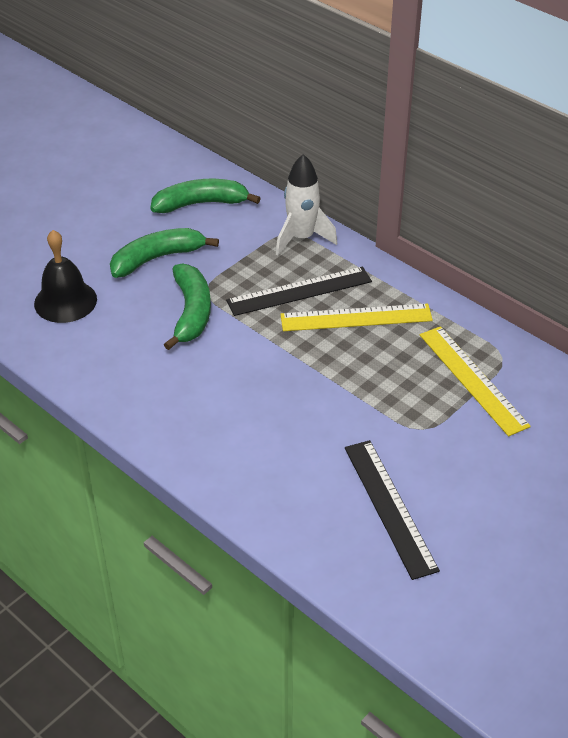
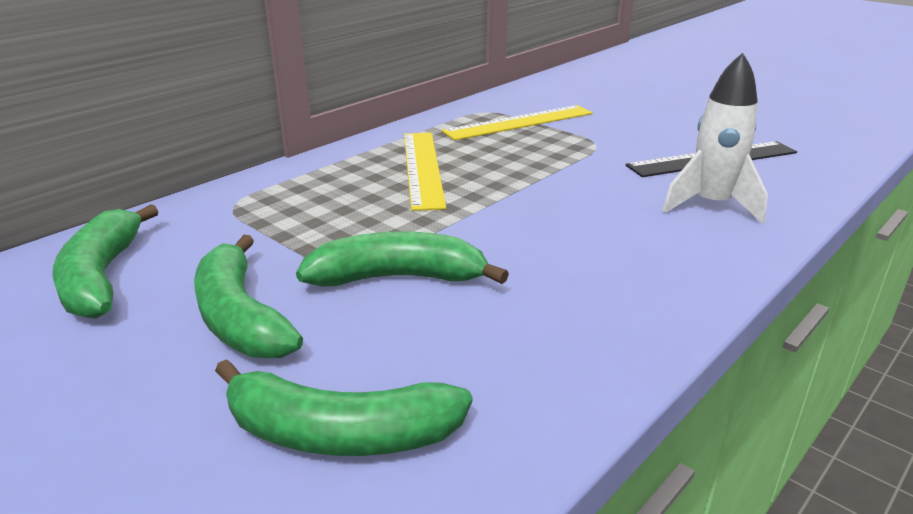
camera: 90 degrees left, 15 degrees down
(65, 301) = (339, 433): black bell -> green banana
(299, 291) = (364, 199): black ruler -> none
(301, 238) = (249, 197): white rocket -> white rocket (711, 205)

